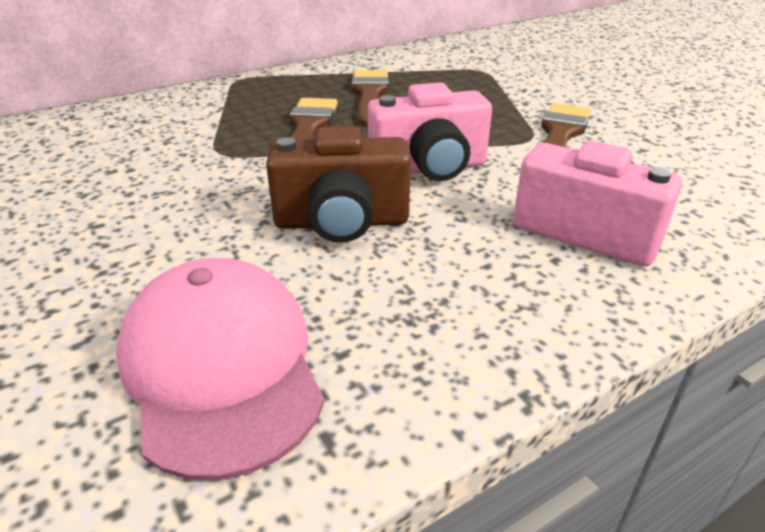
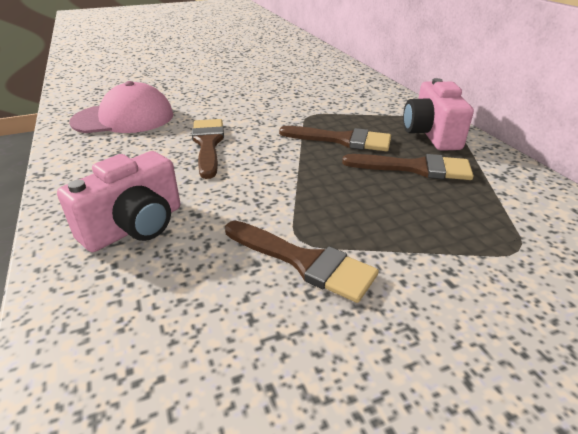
camera: 100 degrees right, 0 degrees up
(341, 222) = (208, 144): brown camera -> brown brush
(429, 168) = (261, 178): pink camera -> pink camera (431, 134)

